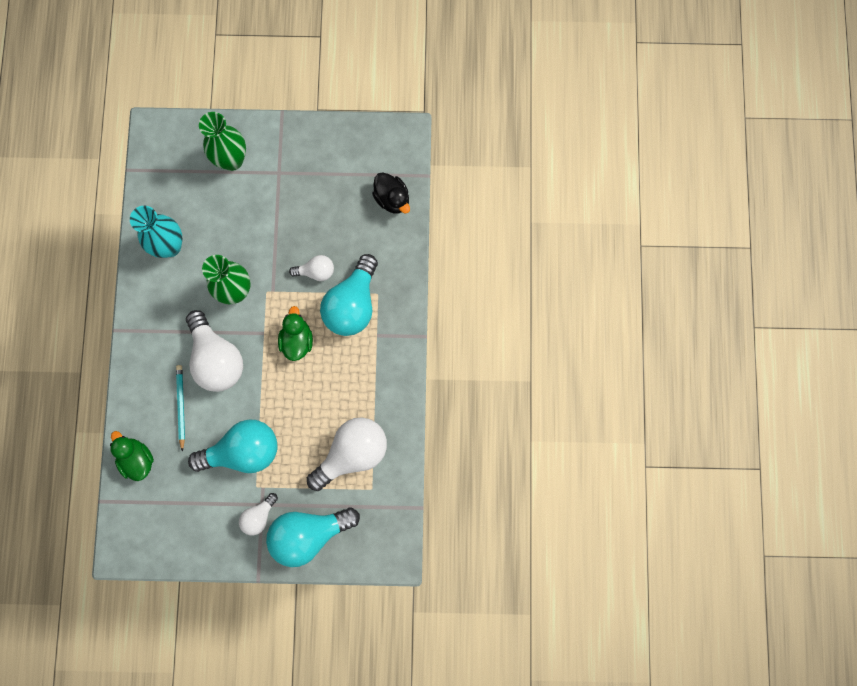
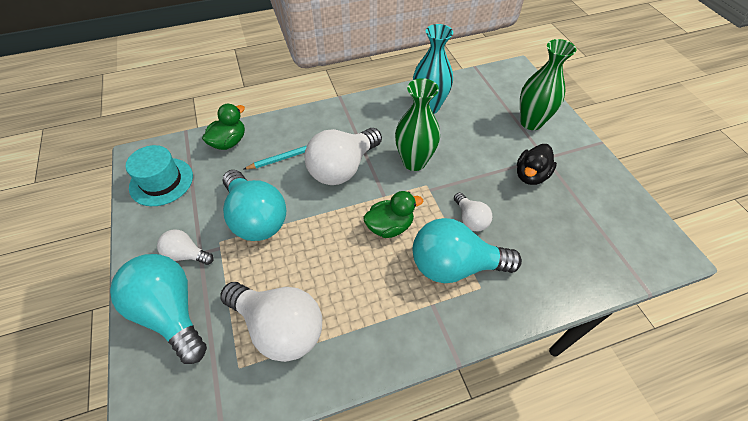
camera: 70 degrees right, 25 degrees down
(165, 531) = (161, 181): none -> turquoise hat
(392, 199) = (595, 264): black duck -> black duck (530, 175)

